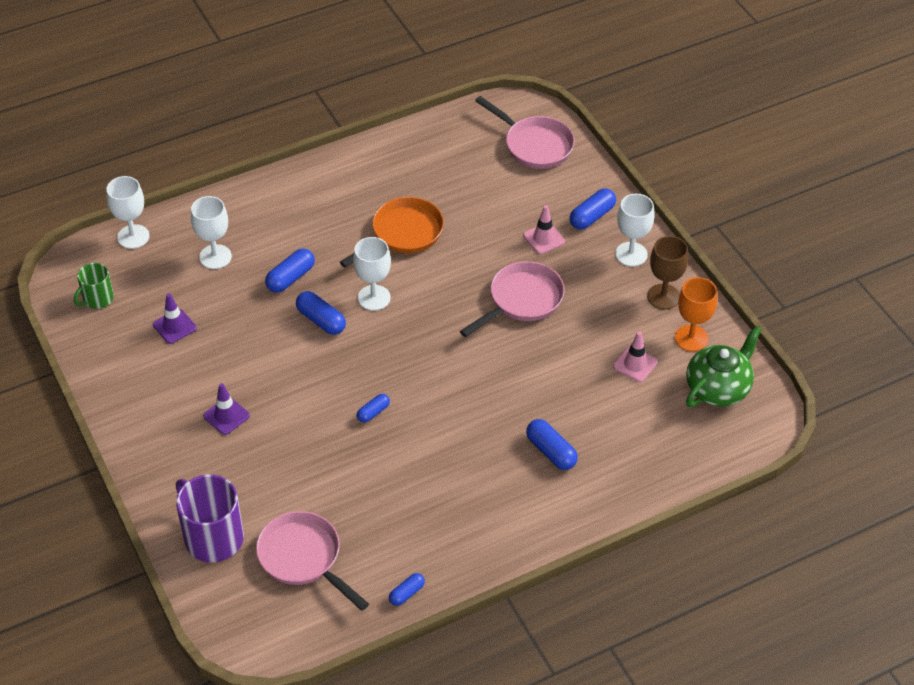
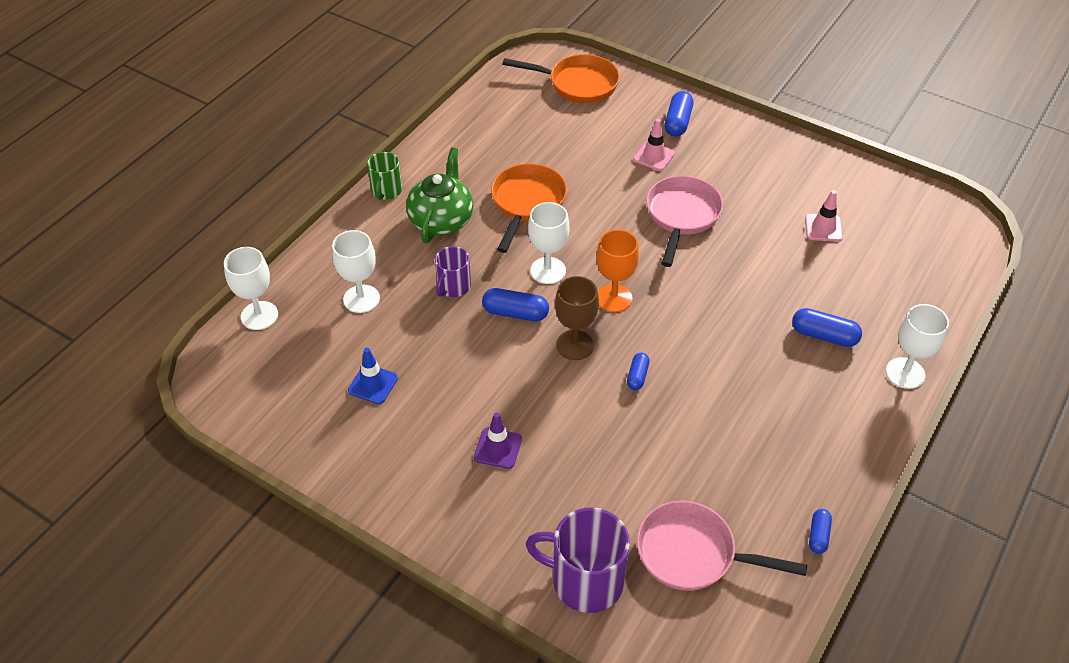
camera: 30 degrees left, 0 degrees up
(97, 299) = (267, 393): green mug -> green mug (386, 191)
(174, 326) = (373, 384): purple traffic cone -> blue traffic cone
(290, 278) = (453, 286): blue capsule -> purple mug
(534, 145) = (578, 84): pink pan -> orange pan
(631, 254) = (737, 139): white goblet -> white goblet (905, 373)
(663, 296) = (794, 162): brown goblet -> brown goblet (575, 345)
(691, 338) = (847, 186): orange goblet -> orange goblet (614, 298)
(718, 388) = (906, 218): green teapot -> green teapot (441, 220)

